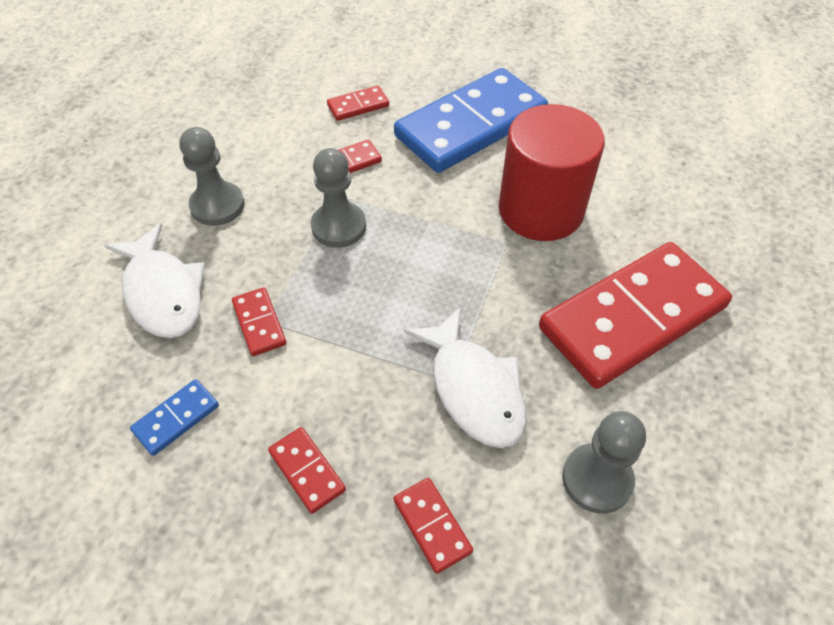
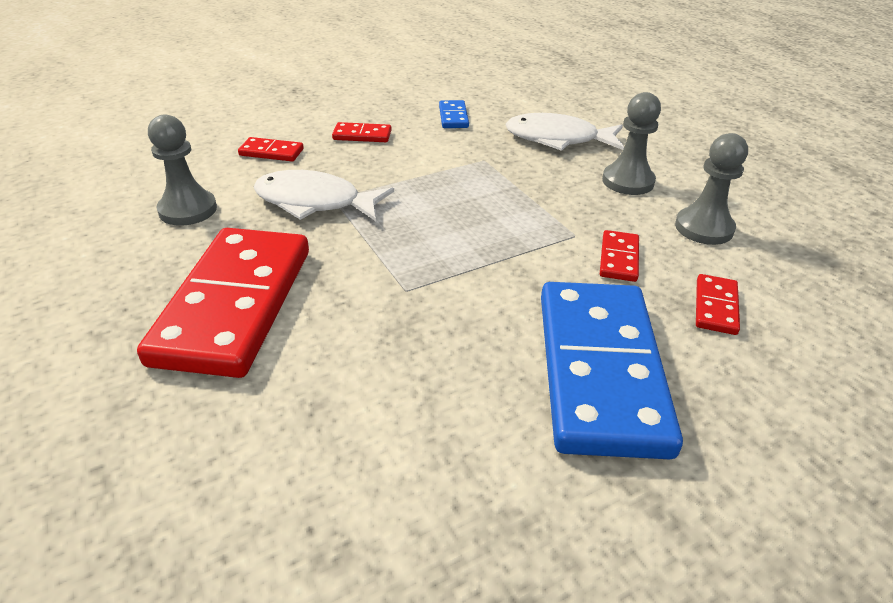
camera: 130 degrees right, 15 degrees down
(259, 323) = (485, 157): red domino -> none
(339, 226) = (538, 219): grey pawn -> grey pawn (704, 228)
(541, 210) = (412, 336): red cylinder -> none

